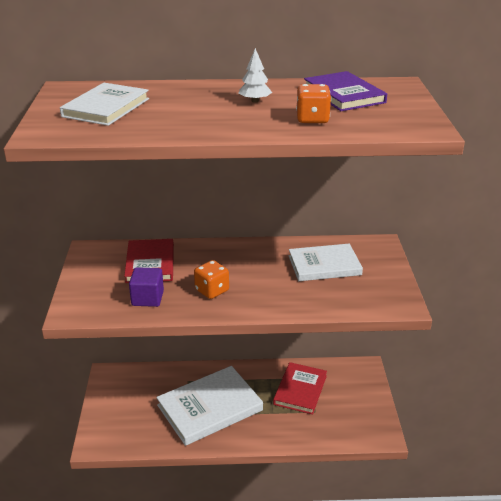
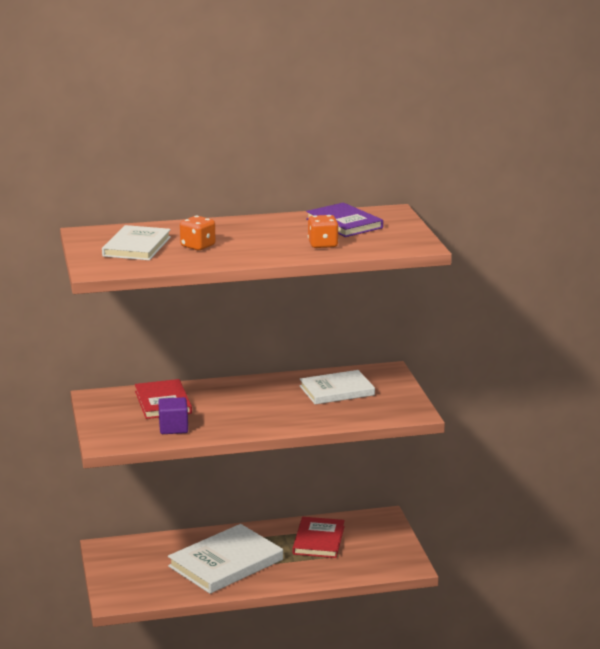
camera: 10 degrees left, 10 degrees down
(212, 290) = (233, 418): orange dice -> orange dice (198, 246)
(255, 101) = (267, 233): white tree -> none

